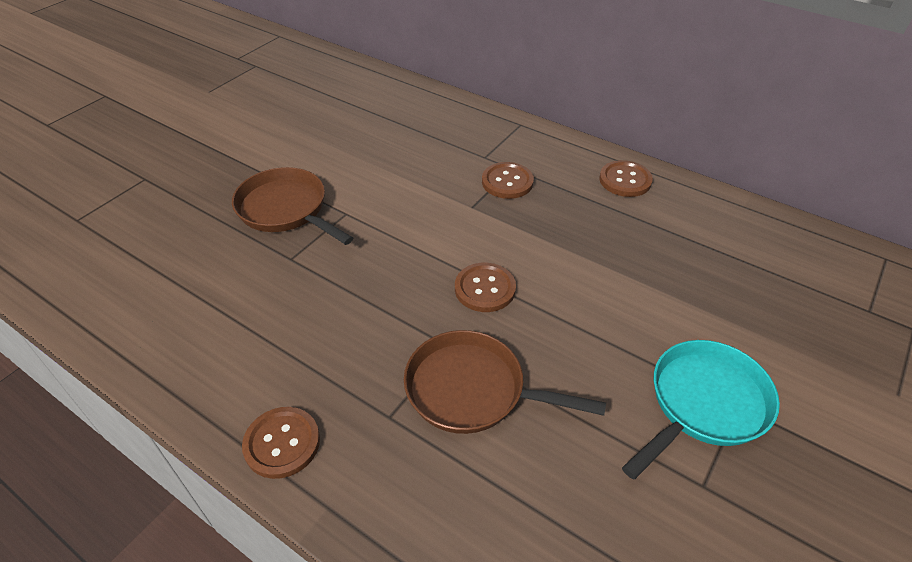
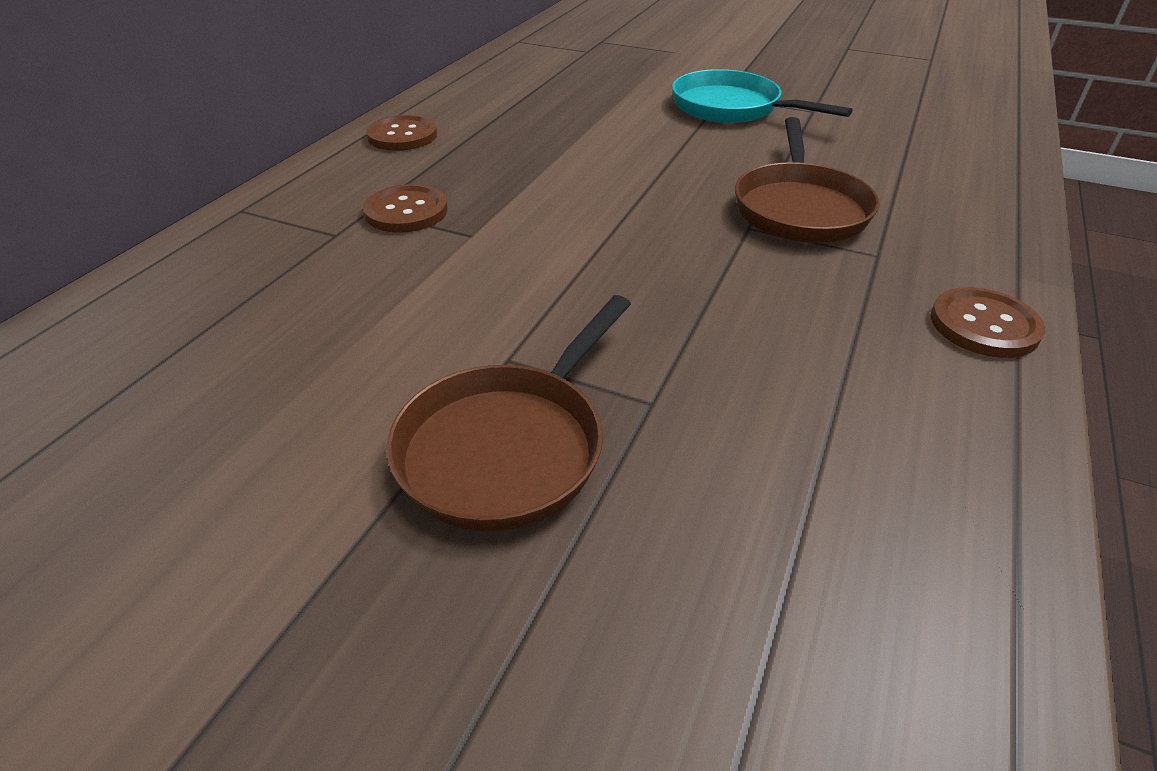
camera: 100 degrees left, 5 degrees down
(485, 289) = (640, 212): brown button -> none

